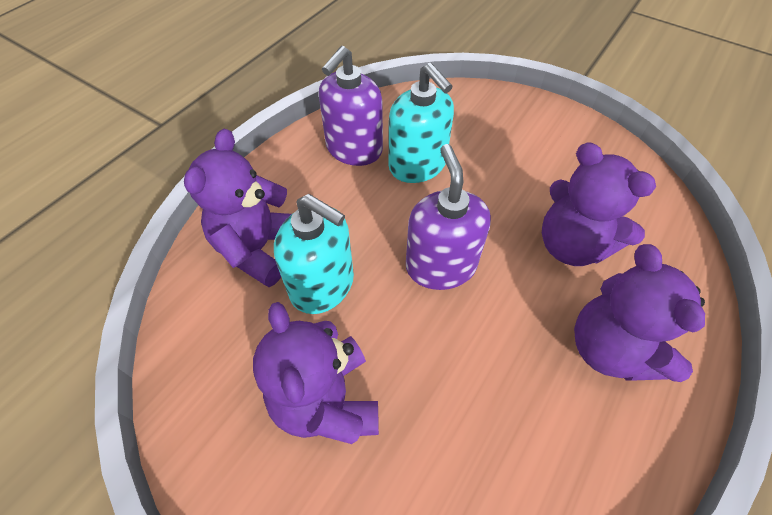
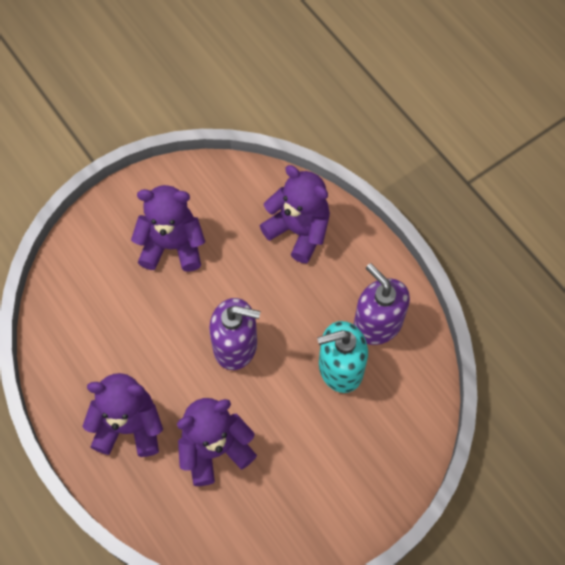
camera: 110 degrees right, 10 degrees up
(322, 285) = (251, 264): turquoise soap dispenser -> none

